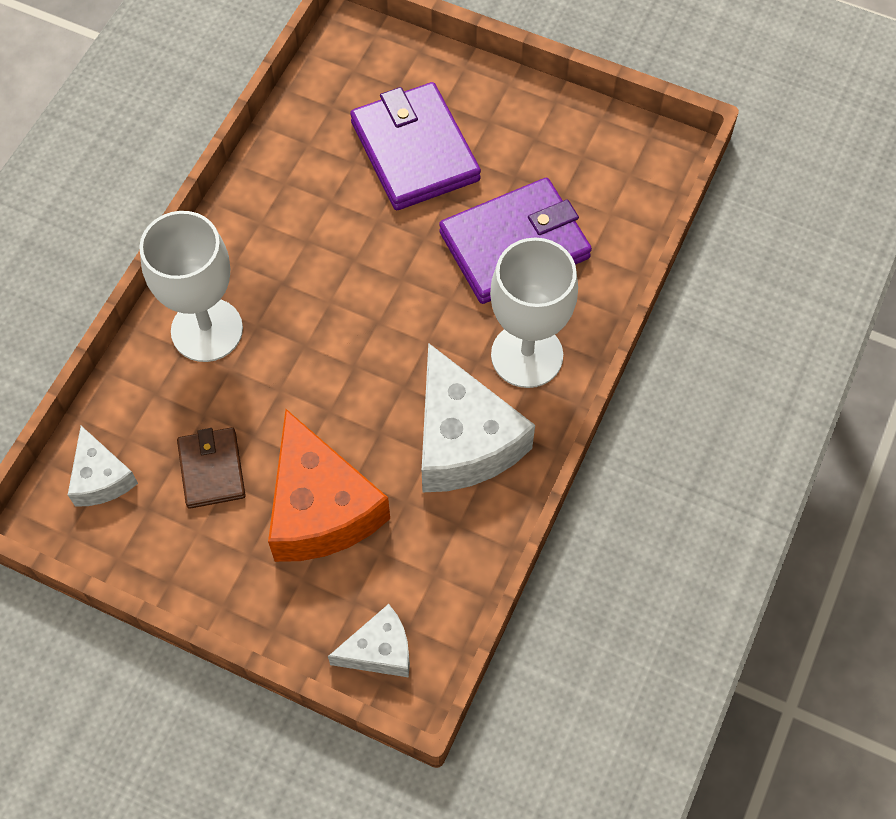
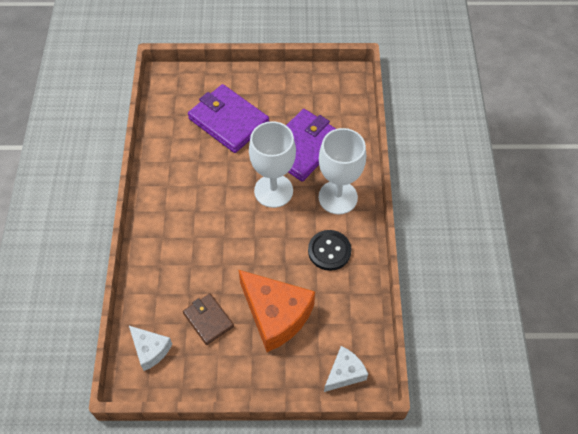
camera: 25 degrees left, 5 degrees down
(207, 330) = (168, 250): white goblet -> white goblet (273, 191)
(463, 440) = (329, 251): white cheese -> black button

